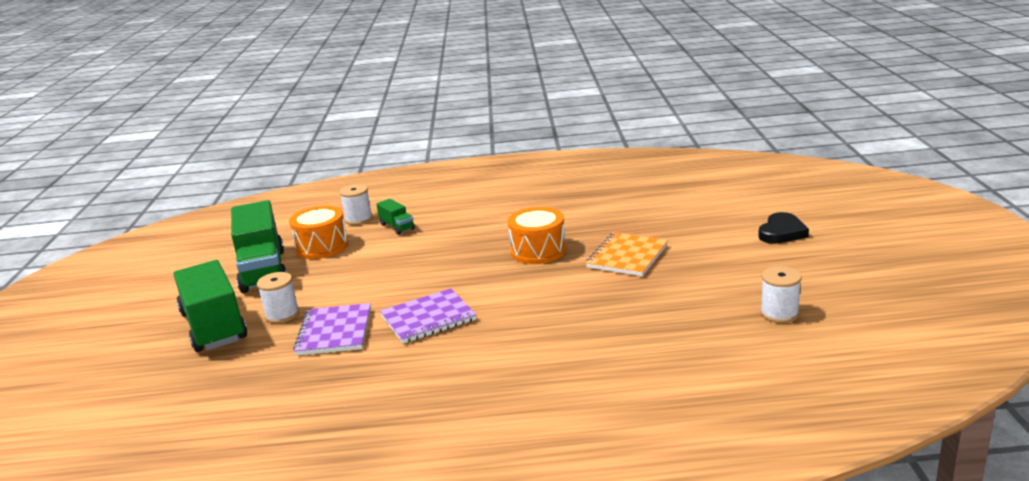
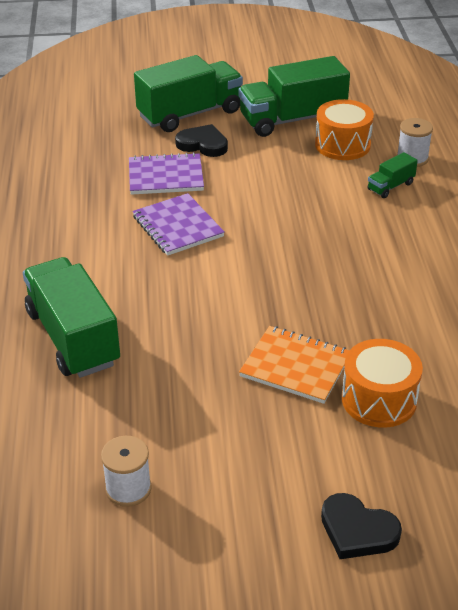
camera: 85 degrees right, 15 degrees up
(282, 315) = (203, 144): white spool -> black heart
(538, 251) = (318, 293): orange drum -> orange drum (379, 399)
(599, 359) = (73, 338): none -> green truck

